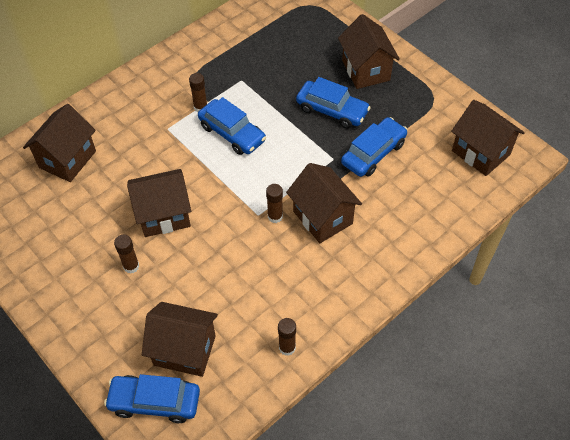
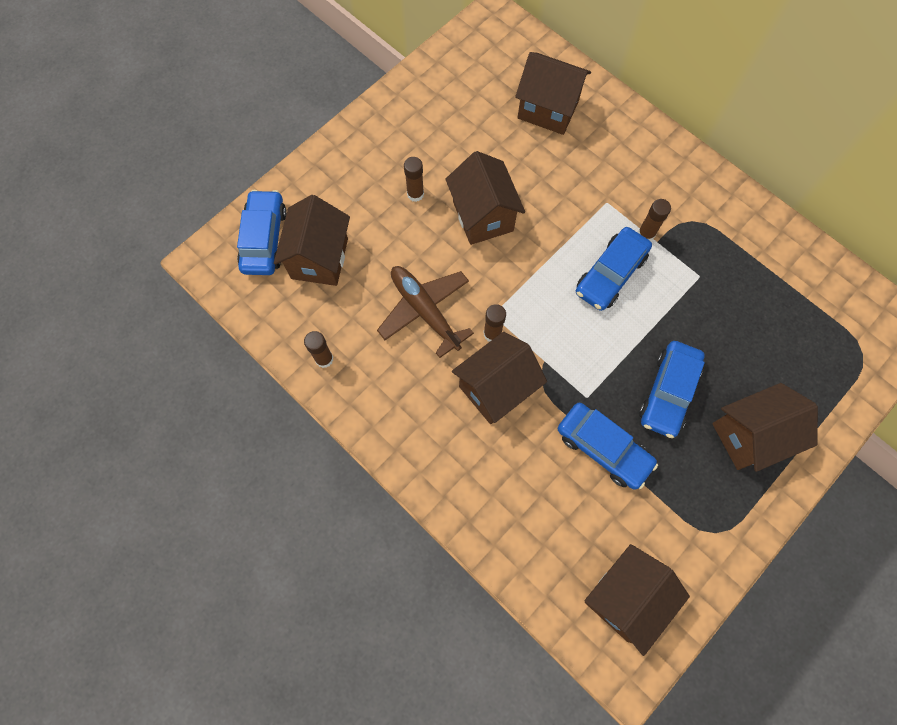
camera: 85 degrees right, 15 degrees up
(249, 265) = (424, 311): none -> brown plane

